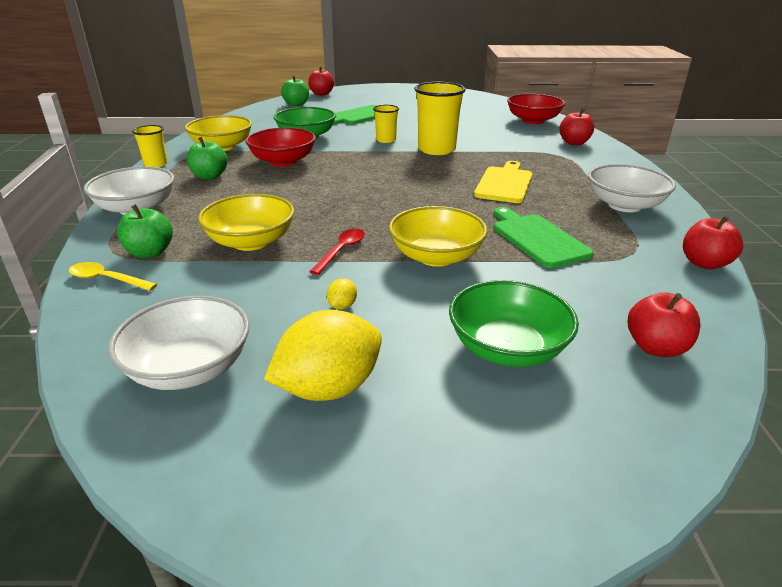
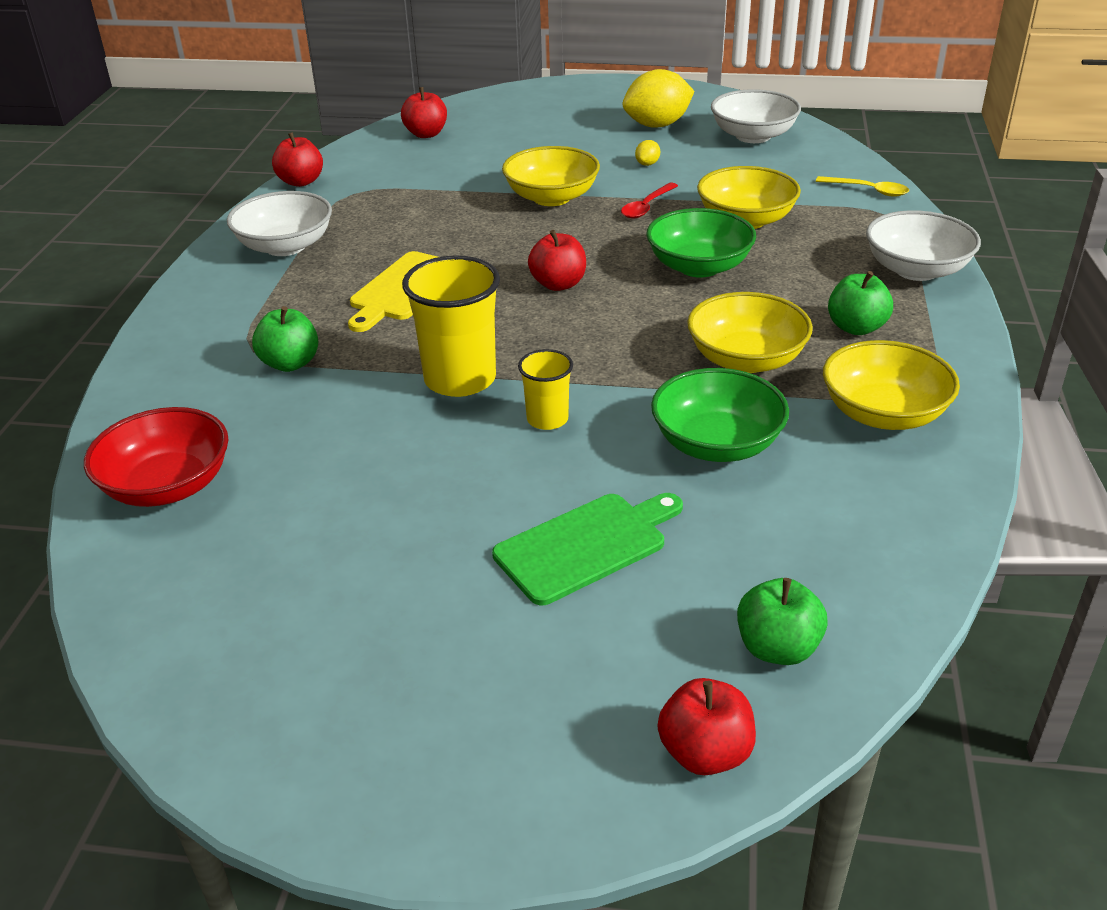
camera: 170 degrees left, 5 degrees up
(150, 252) = (848, 213): green apple -> green apple (290, 363)
(156, 164) = (972, 363): yellow cup -> none
(283, 161) = (746, 359): red bowl -> yellow bowl
(507, 348) = (530, 137): green bowl -> green bowl (699, 266)
(537, 238) = (434, 210): green cutting board -> none
(574, 143) = (182, 387): red apple -> red apple (558, 284)

